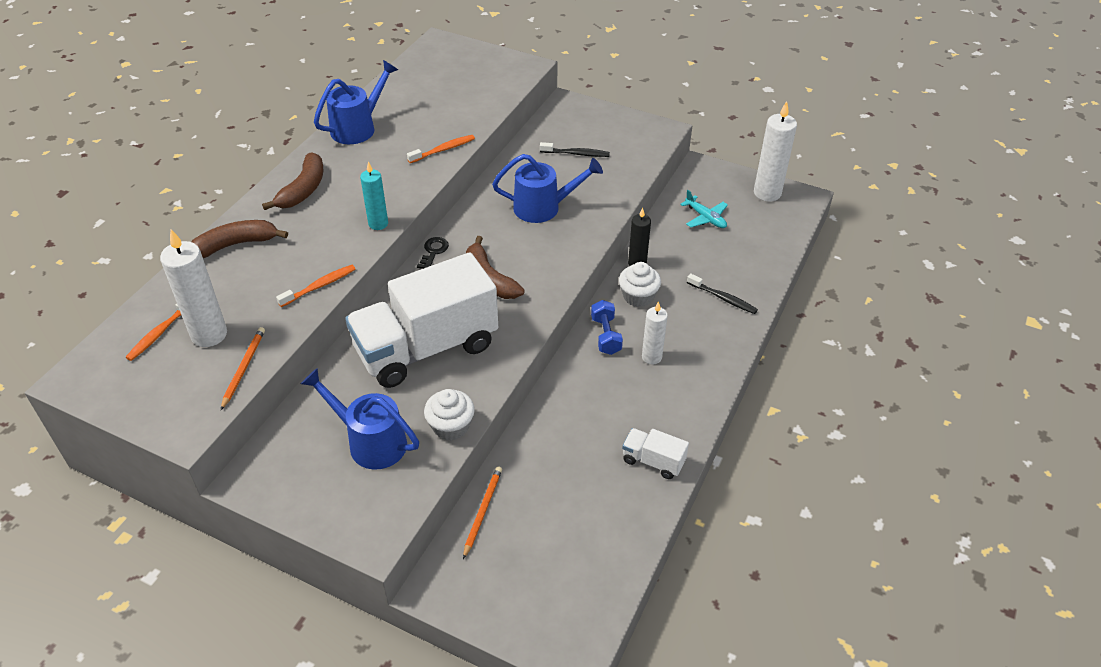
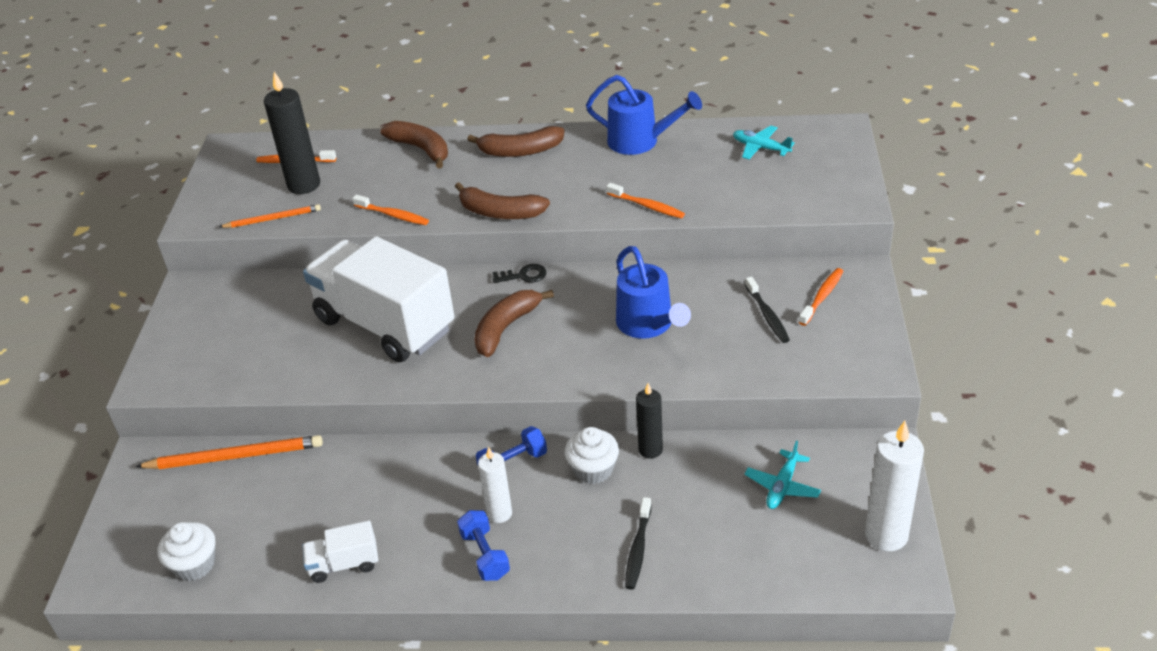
camera: 70 degrees right, 5 degrees down
(209, 334) = (304, 185): white candle -> black candle
(369, 441) = (254, 336): blue watering can -> none
(378, 224) = (500, 212): turquoise candle -> brown banana
(425, 80) = (760, 148): none -> turquoise plane
(451, 426) = (291, 379): white cupcake -> white cupcake (194, 564)
(482, 511) = (235, 456): orange pencil -> orange pencil, size x1.63
(576, 126) = (822, 297): none -> orange toothbrush
(653, 461) = (344, 564): white truck -> white truck turned 105 degrees counterclockwise
(687, 376) = (485, 555): none -> blue dumbbell

